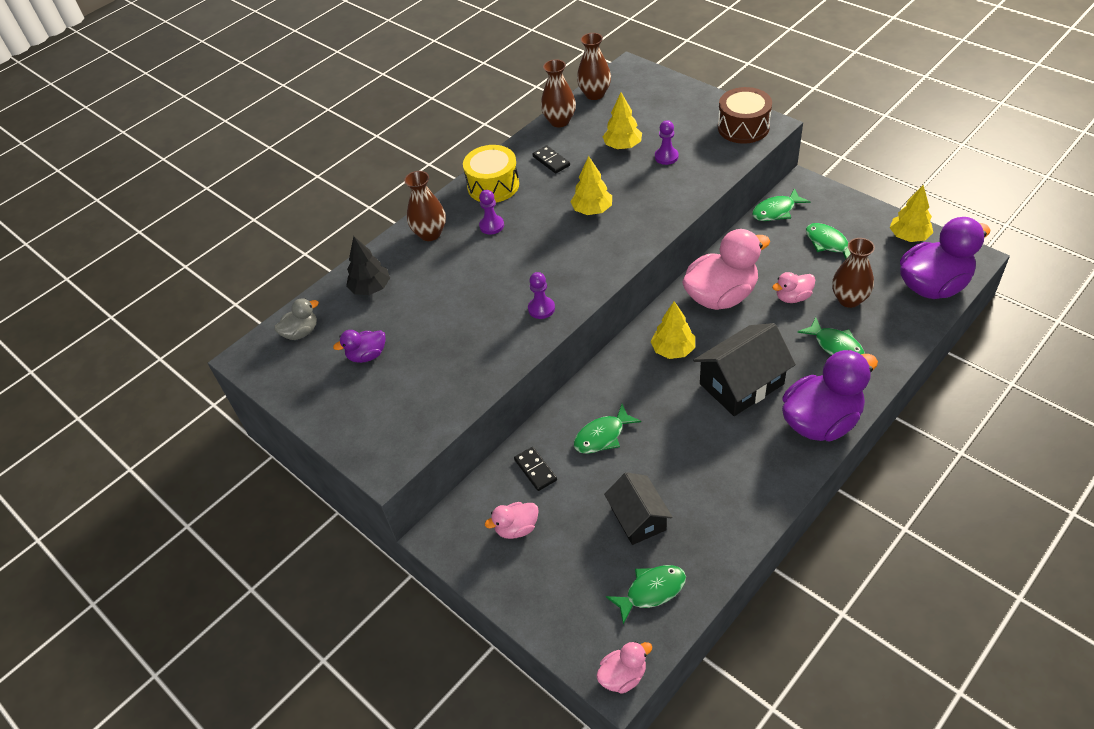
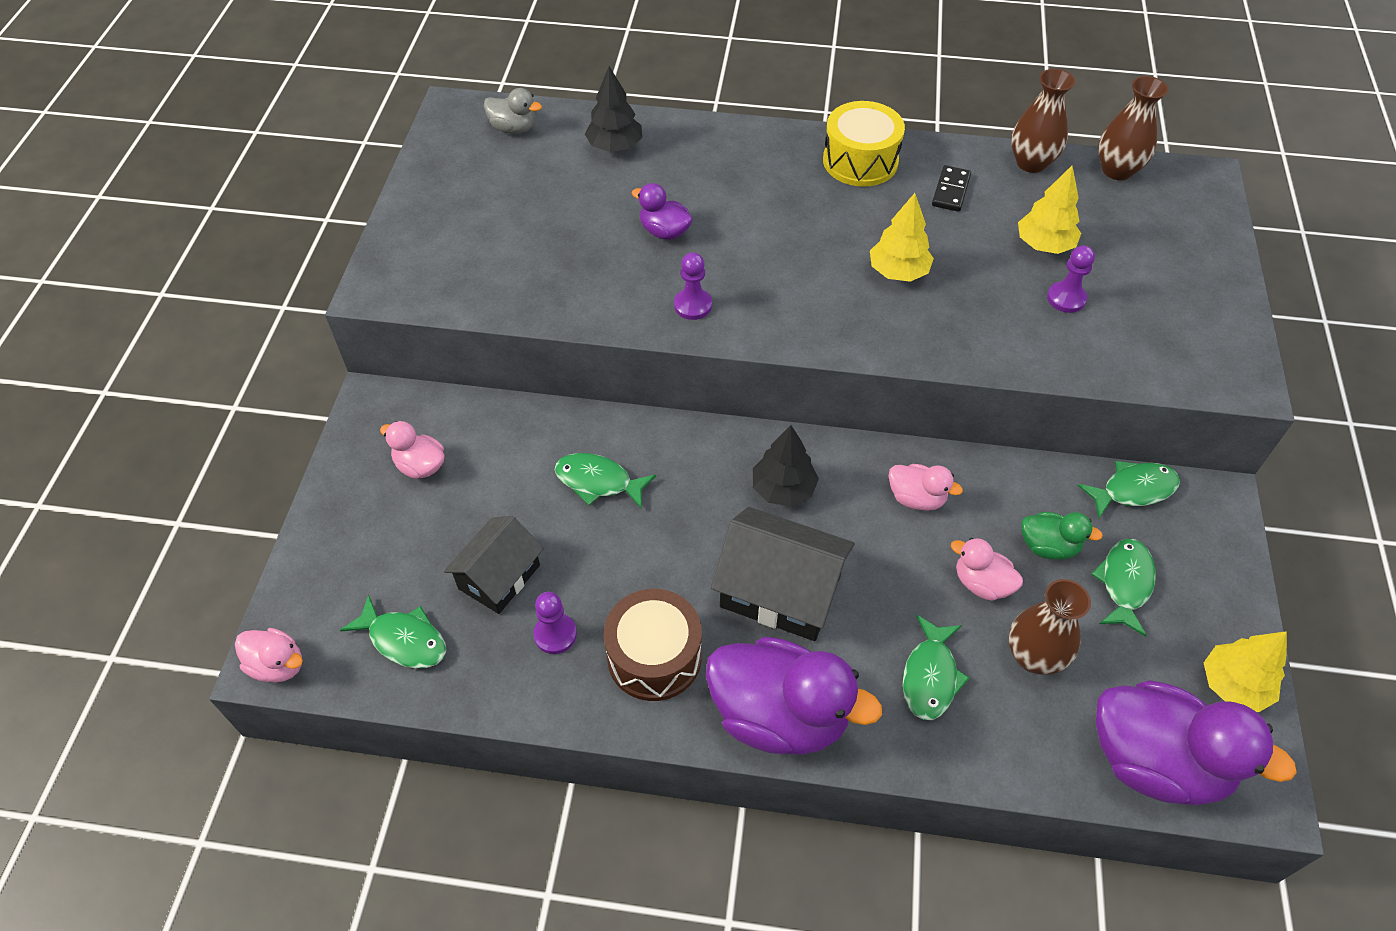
camera: 50 degrees right, 5 degrees up
(367, 355) = (517, 195): purple duck -> purple duck (664, 231)
(430, 234) = (735, 149): brown vase -> none
(491, 226) = (792, 194): purple pawn -> purple pawn (555, 634)
(535, 470) = (509, 442): black domino -> none
(673, 350) = (783, 489): yellow tree -> black tree
(721, 296) = (916, 498): pink duck -> pink duck, size x0.49
(743, 127) = (1209, 354): brown drum -> brown drum (654, 656)
(776, 211) = (1133, 490): green fish -> green fish turned 135 degrees clockwise
(788, 260) = (1048, 546): none -> green duck

